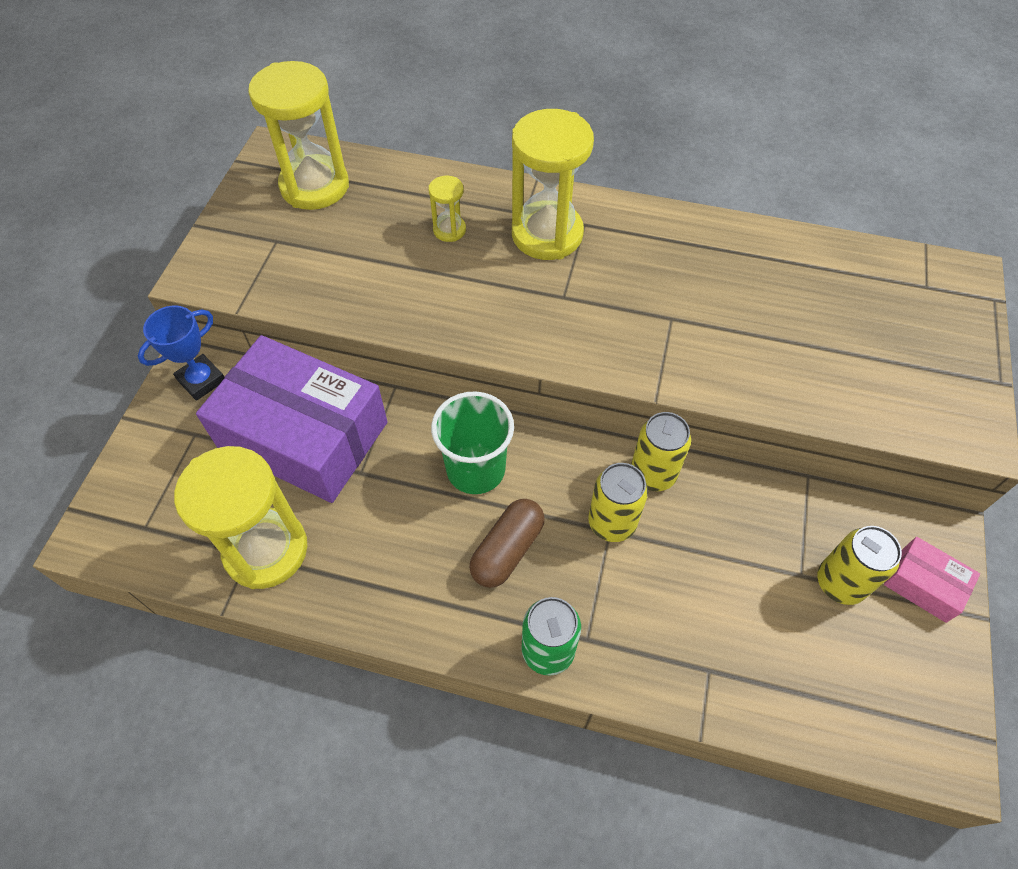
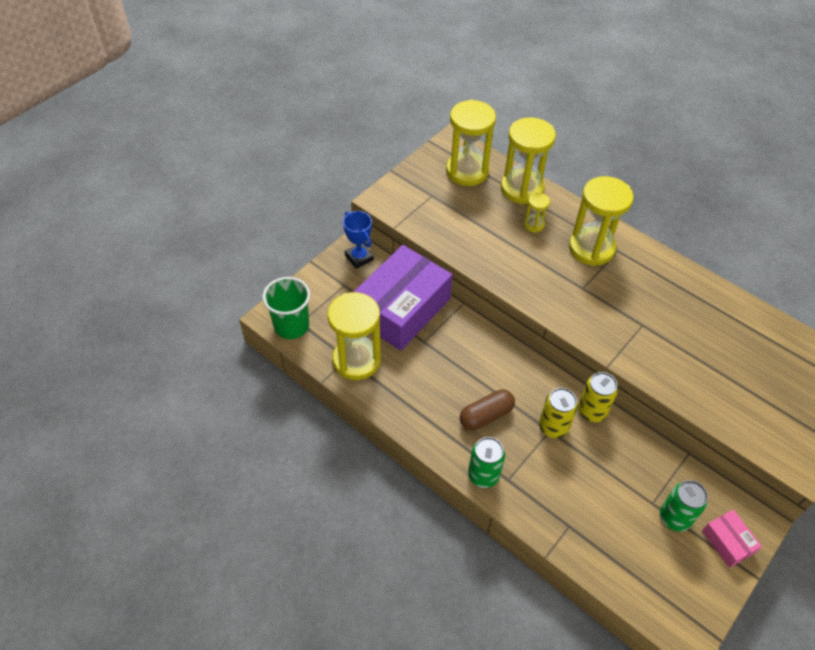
camera: 25 degrees right, 5 degrees down
(201, 380) = (359, 258): blue trophy -> blue trophy turned 75 degrees clockwise
(304, 435) = (401, 309): purple box -> purple box turned 75 degrees clockwise
(408, 184) = (522, 189): none -> yellow hourglass
(476, 469) = (488, 366): green cup -> green cup (291, 326)
(840, 583) = (674, 518): yellow can -> green can

